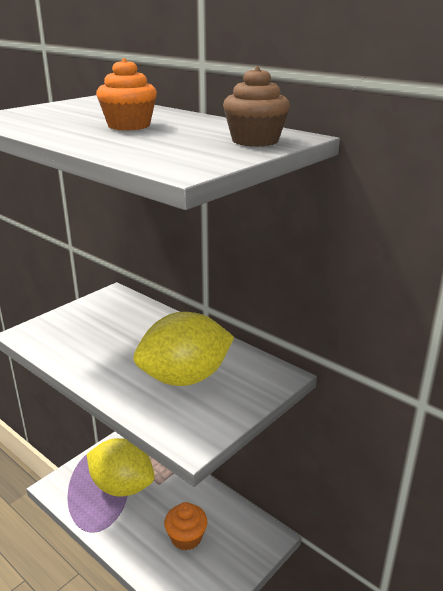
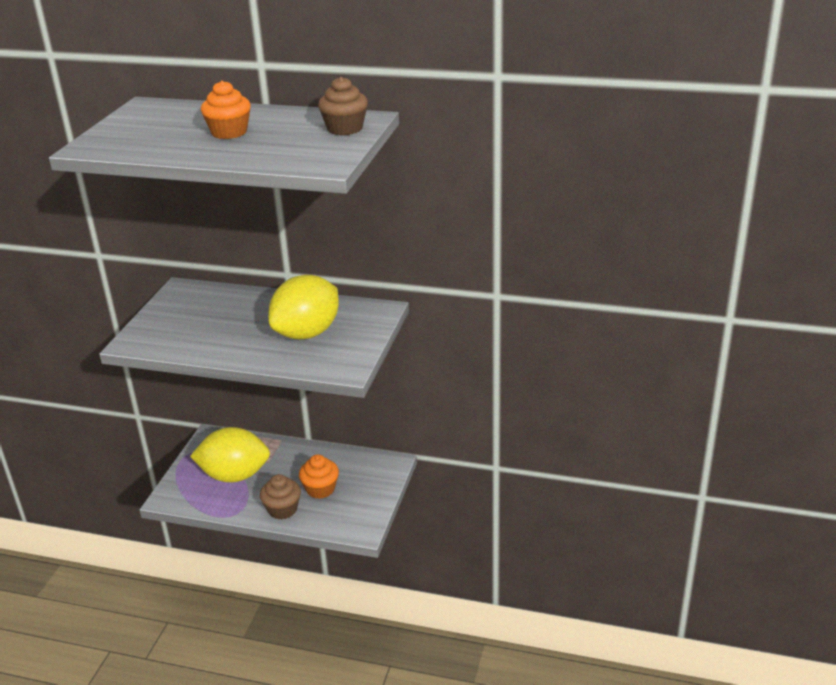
camera: 25 degrees left, 5 degrees up
(138, 546) = (282, 509): none -> brown cupcake

